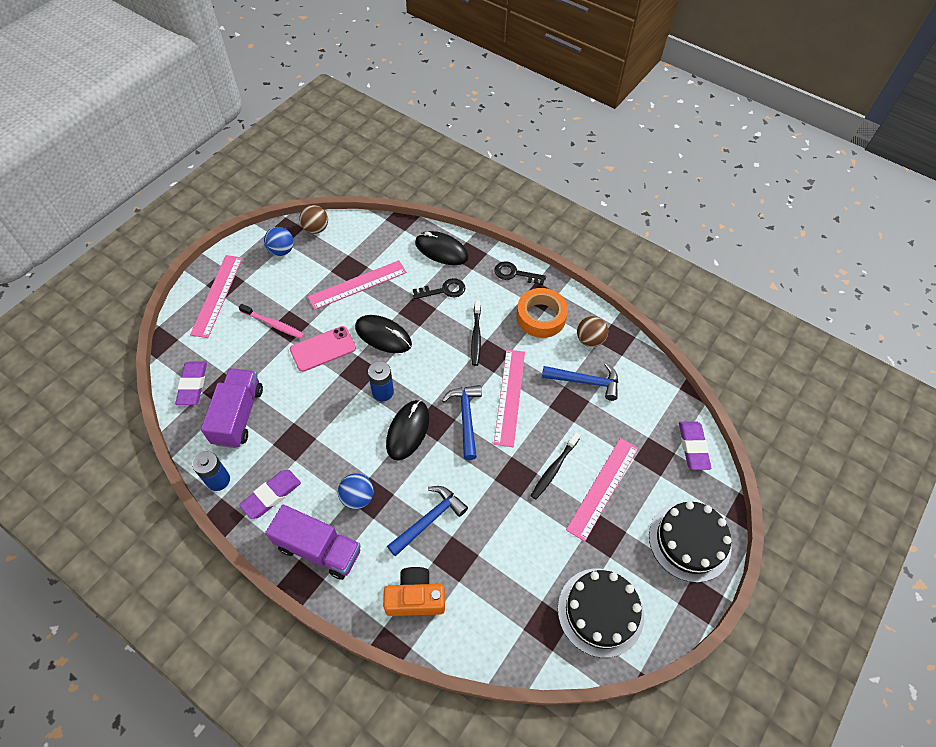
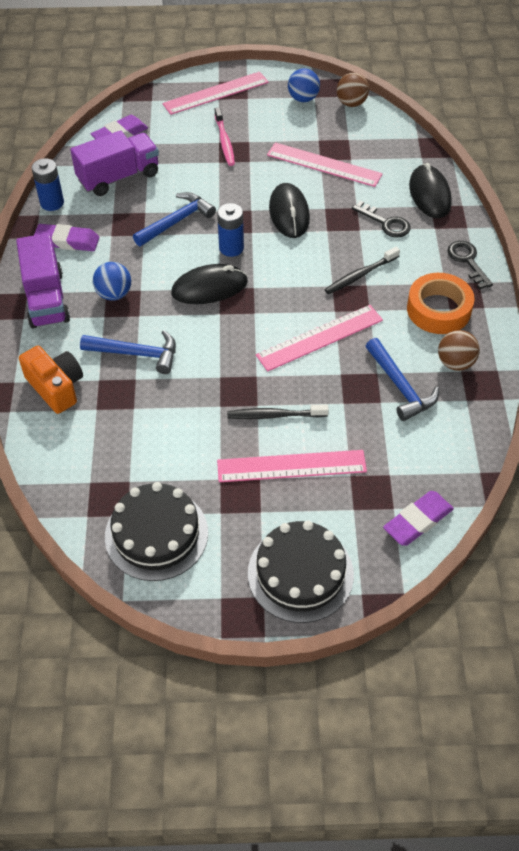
camera: 55 degrees right, 5 degrees down
(323, 349) = (233, 185): pink phone -> none
(466, 418) = (263, 319): blue hammer -> blue hammer (176, 221)

